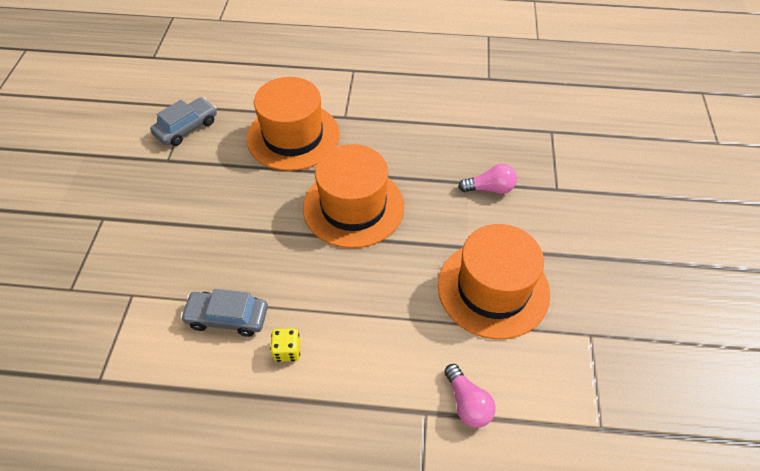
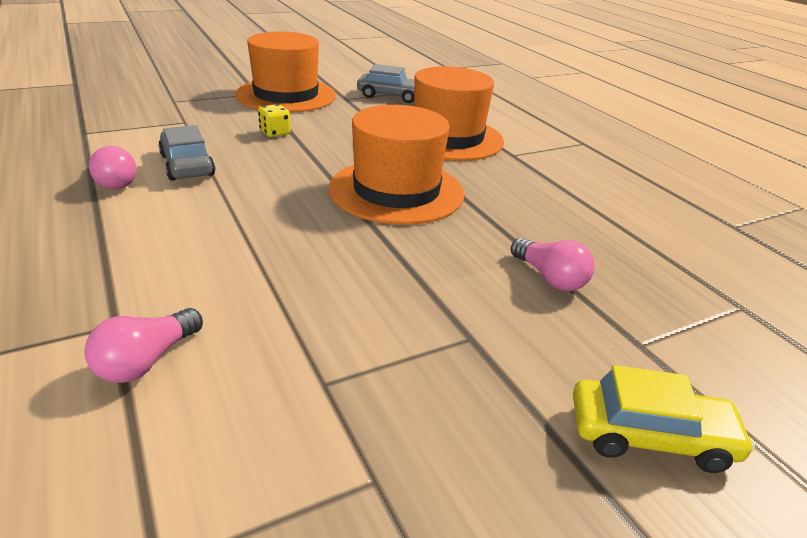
camera: 55 degrees right, 20 degrees down
(224, 375) = (115, 181): none -> pink light bulb
(287, 351) = (163, 205): yellow dice -> yellow dice (275, 133)
(493, 289) = (374, 330): orange hat -> orange hat (286, 95)
(608, 225) = (650, 436): none -> yellow car

